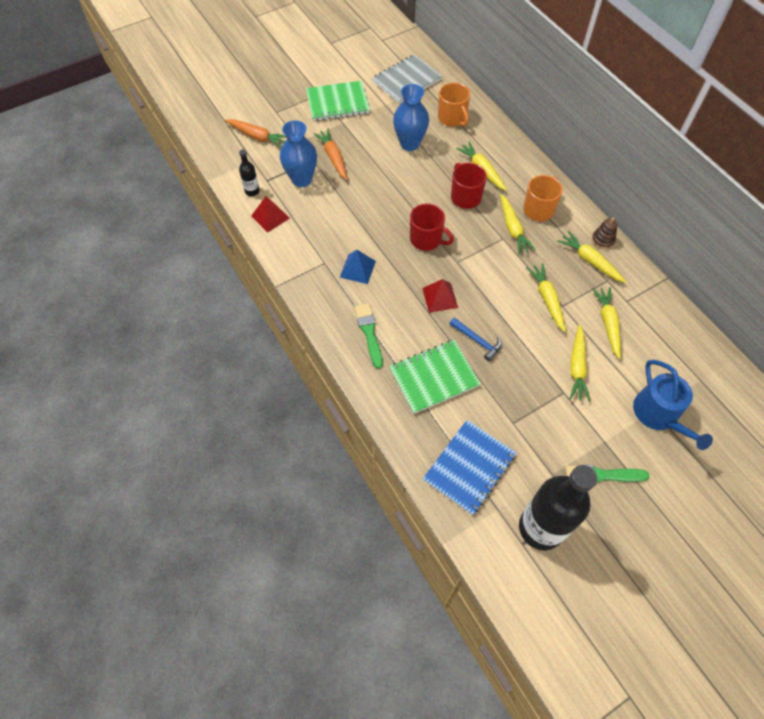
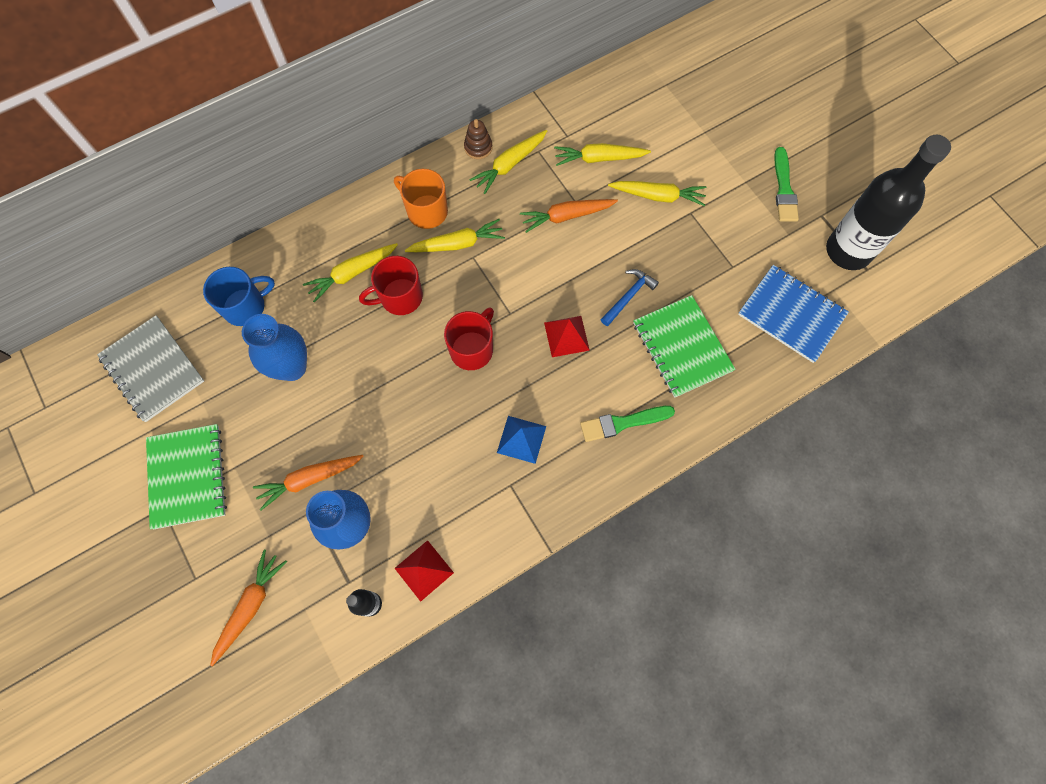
camera: 90 degrees left, 10 degrees up
(452, 118) = (245, 306): orange mug -> blue mug
(547, 299) = (566, 216): yellow carrot -> orange carrot
(659, 415) = (710, 128): blue watering can -> none

